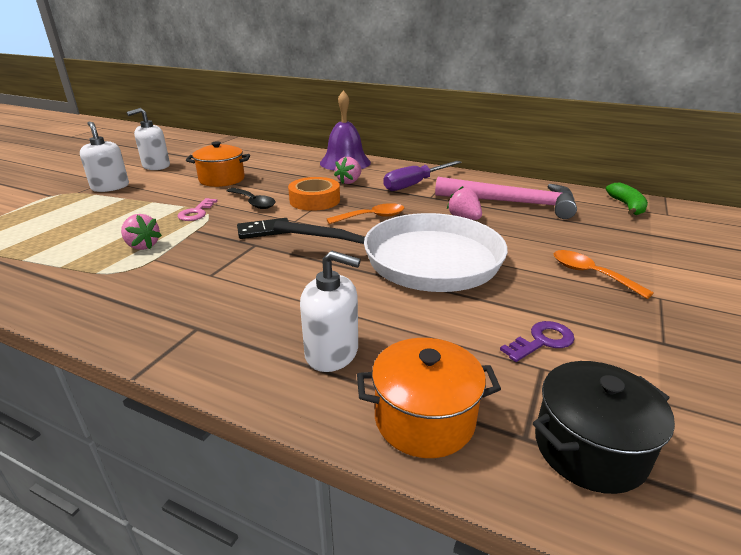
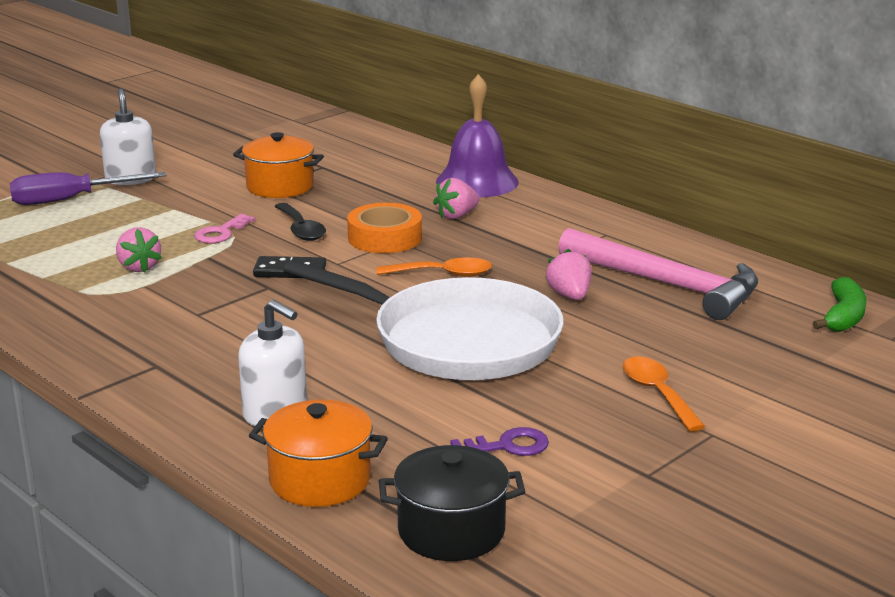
camera: 20 degrees right, 5 degrees down
(156, 166) = (202, 152): white soap dispenser -> none
(415, 184) = (550, 234): purple screwdriver -> purple screwdriver (70, 200)

